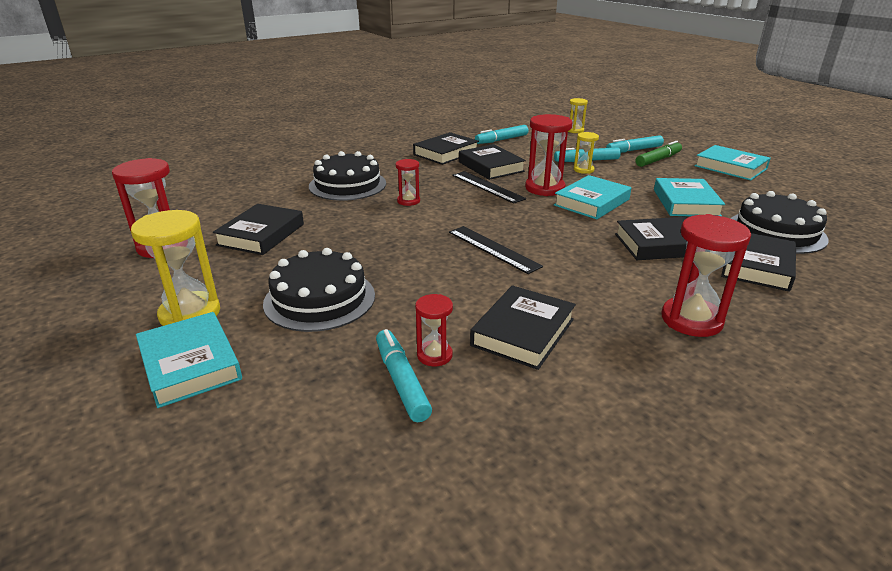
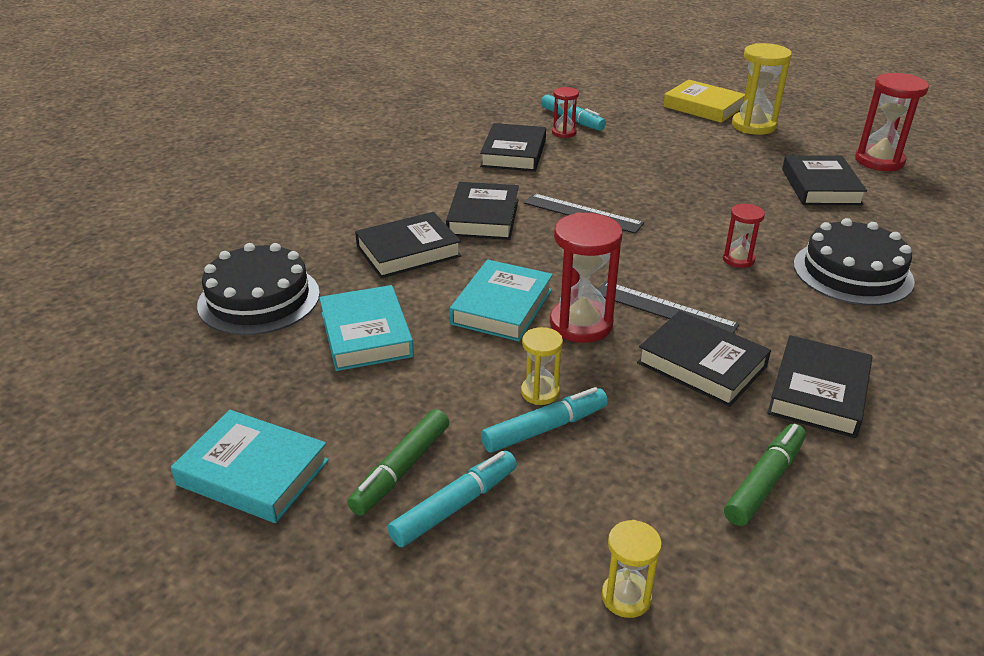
camera: 160 degrees right, 5 degrees up
(190, 364) = (703, 107): turquoise book -> yellow book
(319, 299) = (681, 148): black cake -> none
(502, 140) = (764, 482): turquoise marker -> green marker
(691, 320) = (387, 182): red hourglass -> none
(757, 266) = (308, 243): black book -> black book (483, 217)

